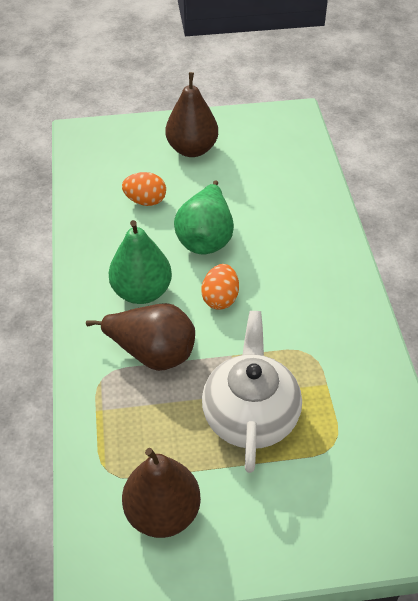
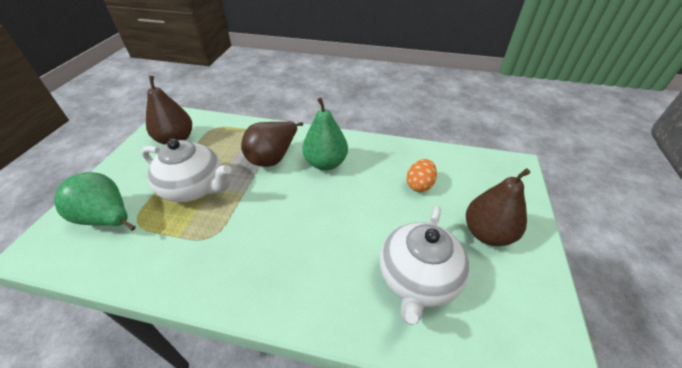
camera: 110 degrees right, 5 degrees down
(206, 238) = (362, 210): green pear -> green pear (108, 219)
(220, 298) = (295, 201): orange egg -> none
(266, 186) = (418, 279): none -> white teapot

